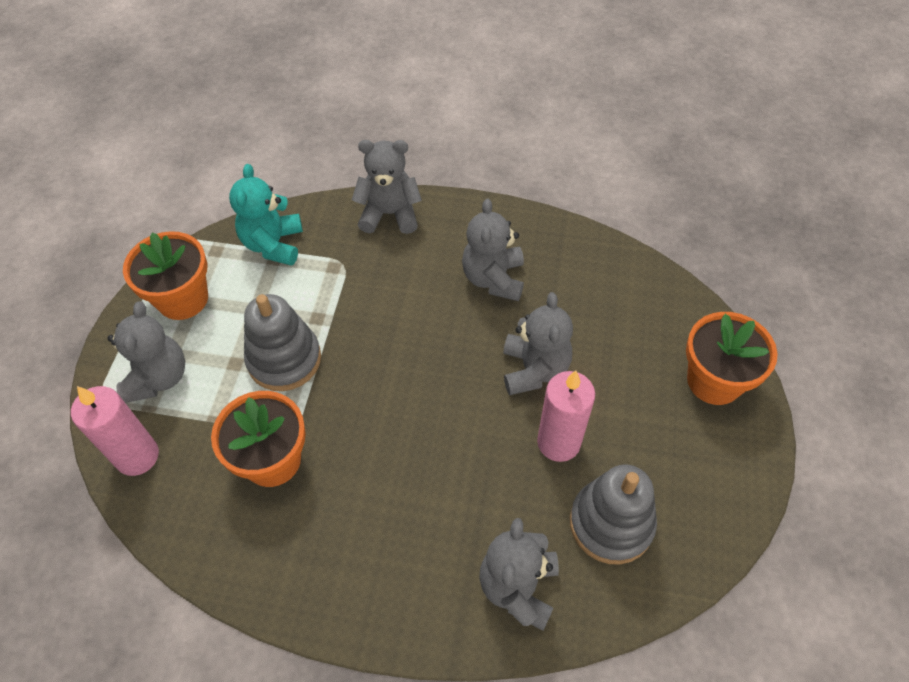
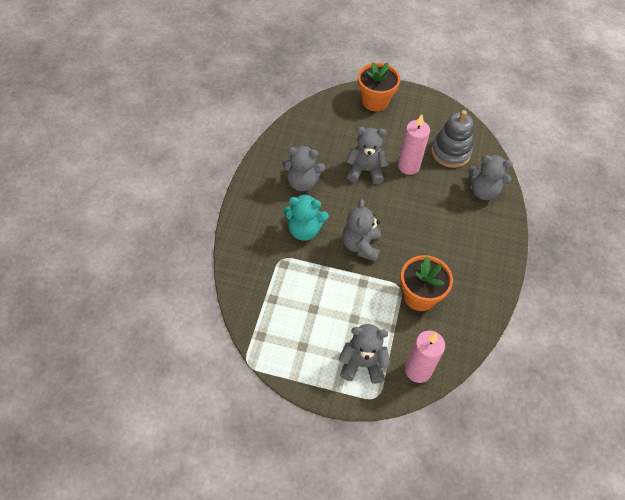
camera: 90 degrees left, 0 degrees up
(182, 299) = (300, 354): orange flower pot -> none
(273, 244) = (259, 299): turquoise teddy bear -> turquoise teddy bear (304, 230)
(284, 359) = (352, 291): grey stacking toy -> none
(389, 214) = (243, 231): grey teddy bear -> grey teddy bear (361, 245)

